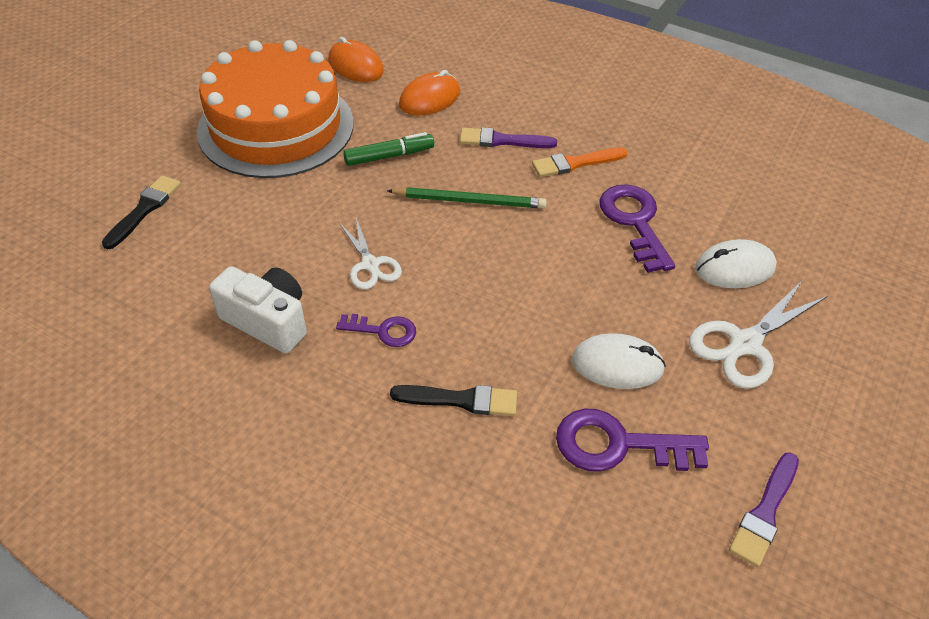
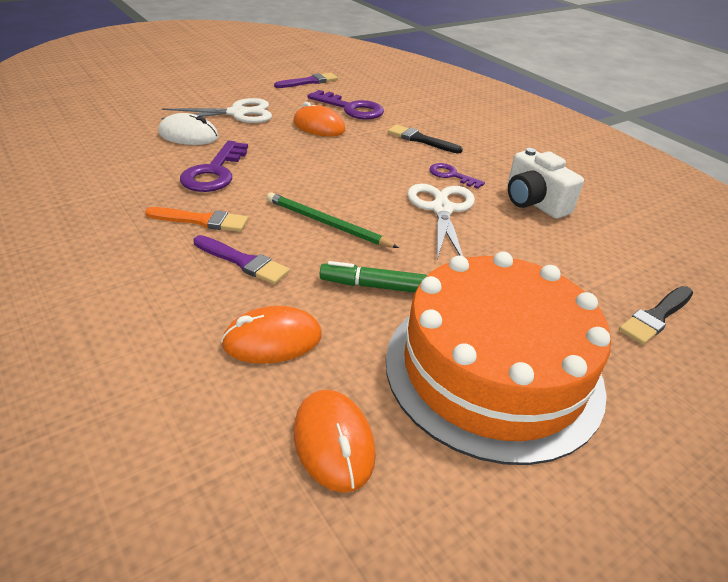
camera: 155 degrees left, 10 degrees down
(370, 264) = (441, 209): white scissors -> white scissors, size x1.56
(617, 365) = (319, 126): white mouse -> orange mouse

